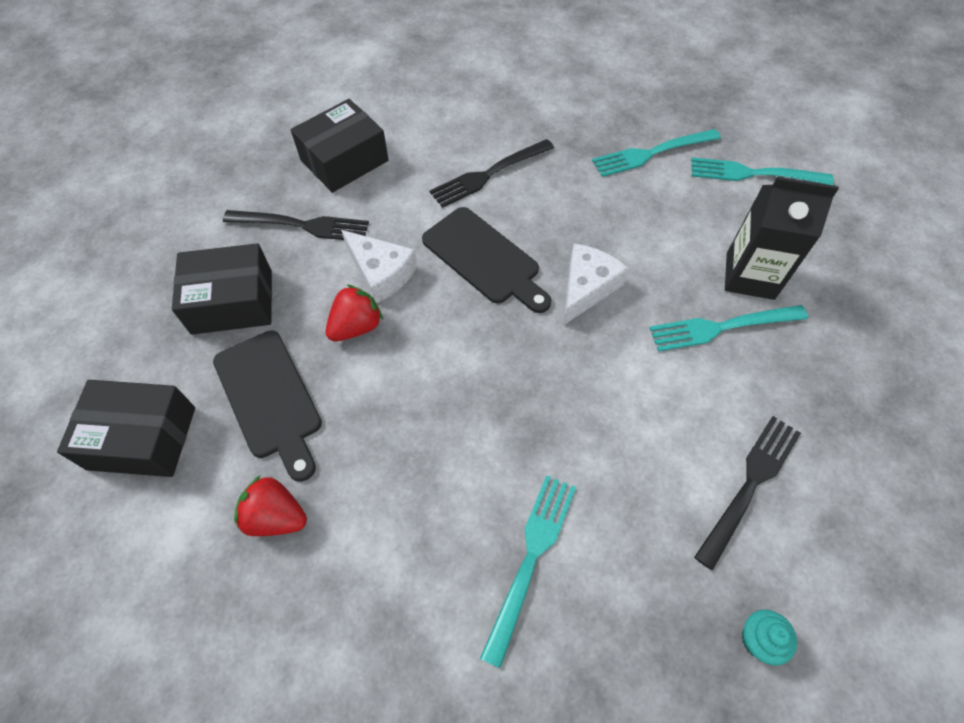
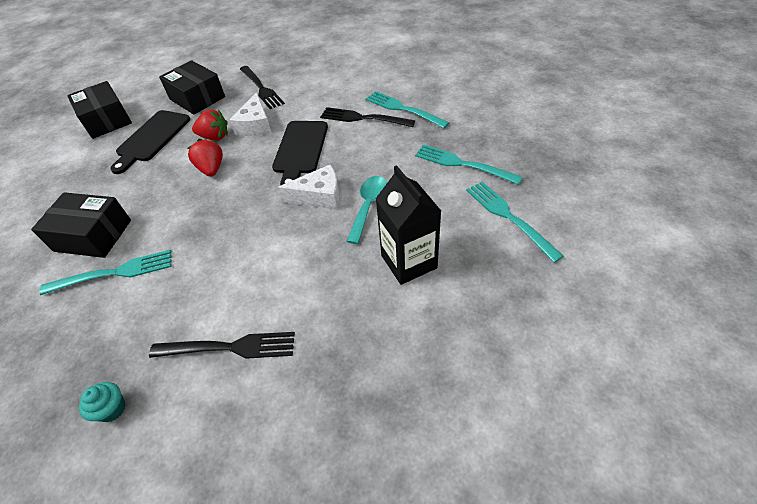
camera: 55 degrees right, 10 degrees down
(276, 516) = (89, 176): red strawberry -> red strawberry (211, 169)
(344, 160) = (316, 75): black box -> black box (93, 235)
(644, 258) = (368, 206): none -> turquoise spoon
(722, 327) = (348, 270): turquoise fork -> turquoise fork (403, 109)

